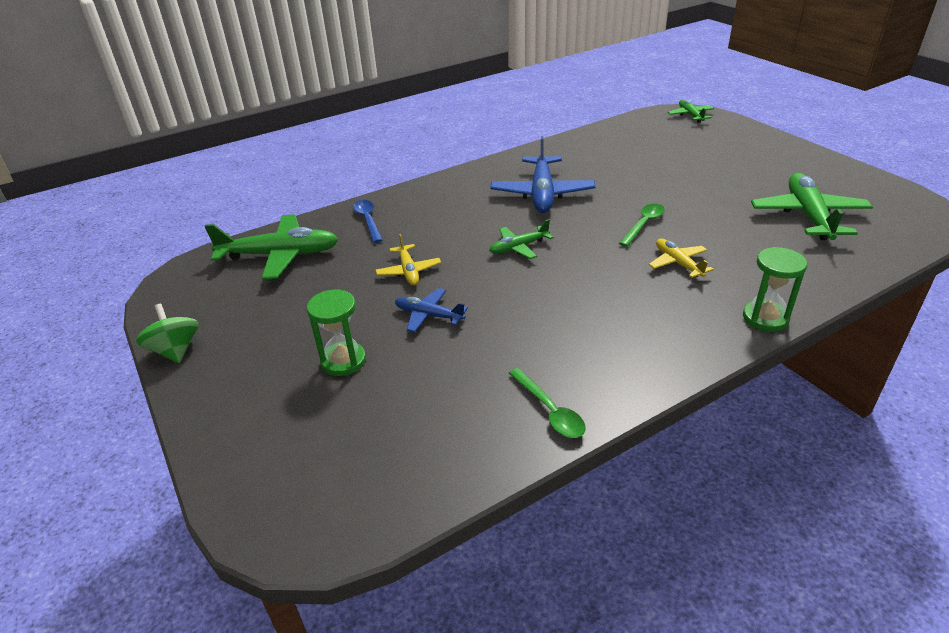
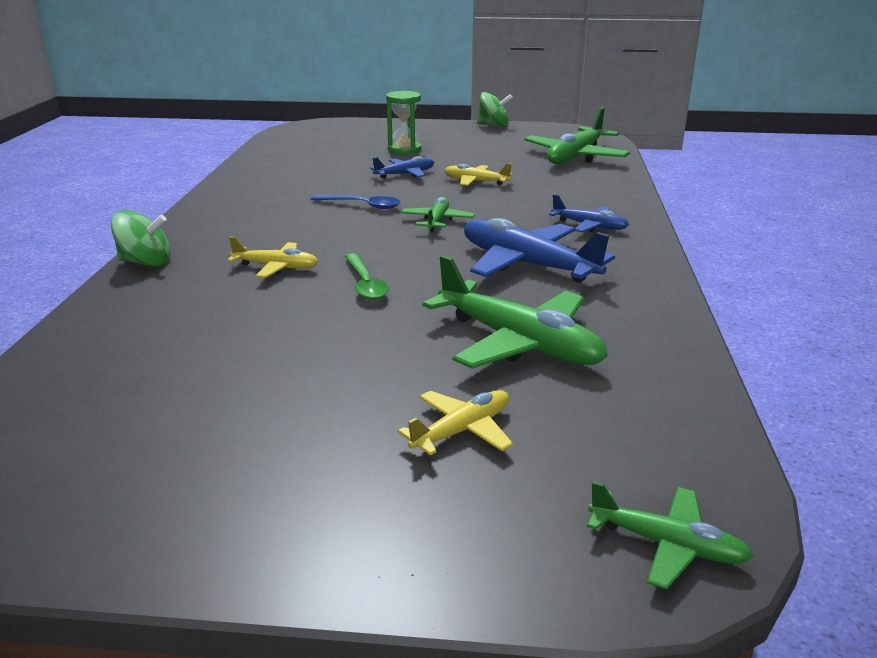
camera: 125 degrees right, 10 degrees down
(368, 220) = (592, 188): blue spoon -> blue spoon (362, 205)
(453, 197) = (589, 226): none -> blue plane
(550, 411) = (251, 176): green spoon -> none
(703, 154) = (462, 430): none -> yellow plane
(765, 318) = (146, 262): green hourglass -> green spinning top
(808, 216) = (169, 390): green plane -> green plane (518, 343)

